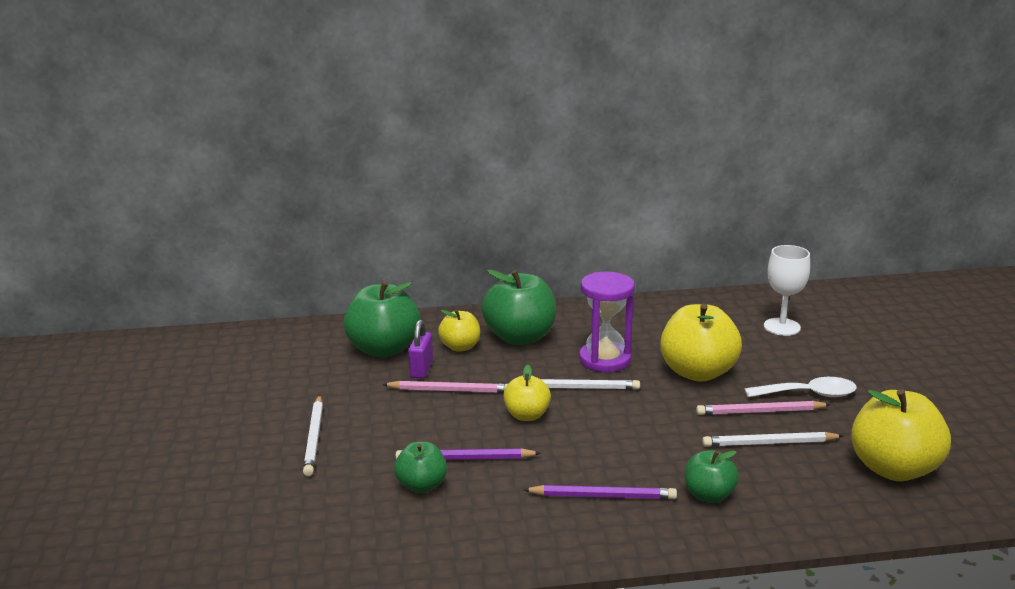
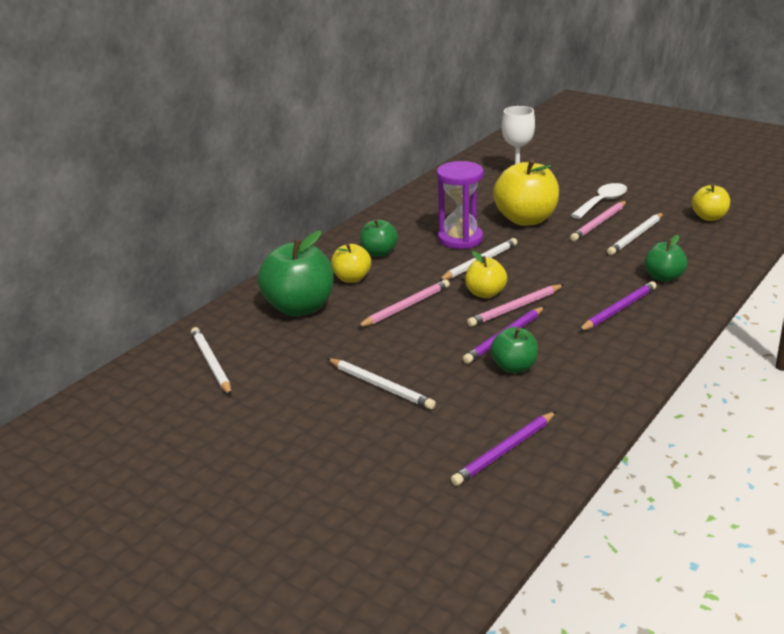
camera: 45 degrees left, 5 degrees up
(261, 357) = (211, 363): none -> white pencil
(285, 540) = (504, 451): none -> purple pencil
(421, 369) = (357, 305): purple padlock -> none
(520, 337) = (379, 253): green apple -> green apple, size x0.56
(523, 441) = (515, 308): none -> pink pencil
(893, 469) = (709, 217): yellow apple -> yellow apple, size x0.56

